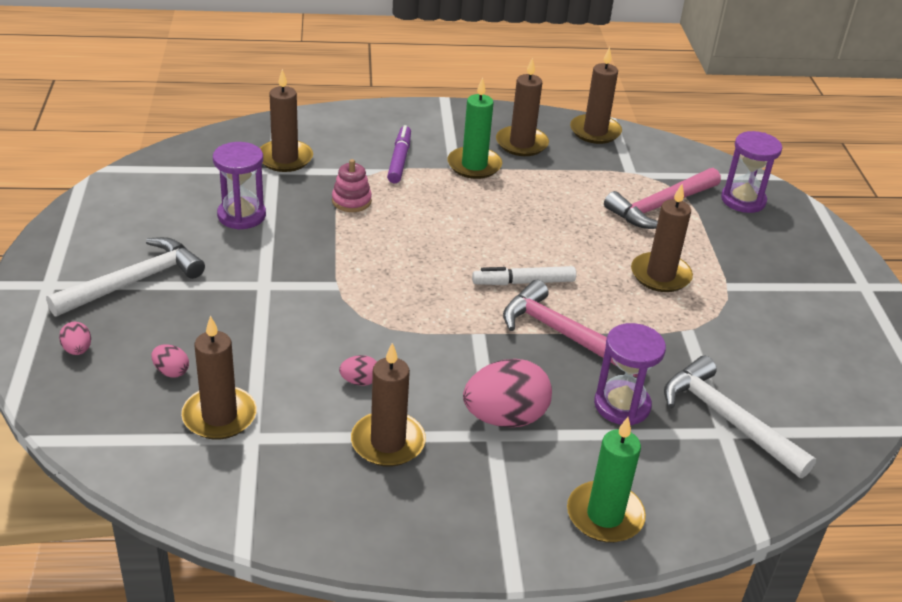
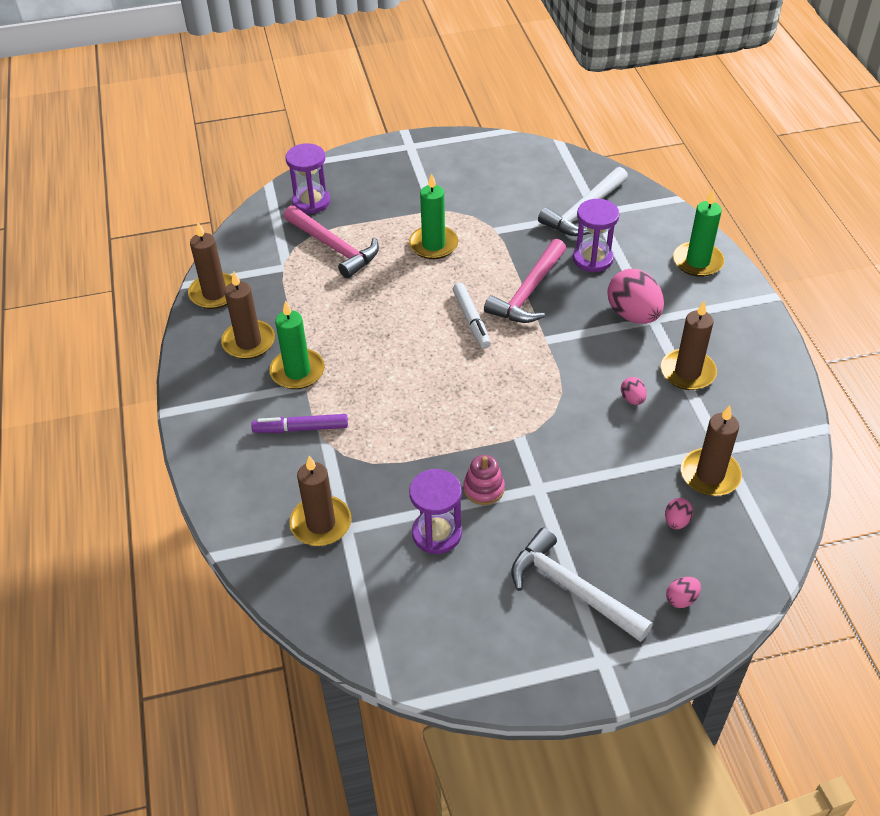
camera: 95 degrees left, 10 degrees up
(351, 201) = (385, 452): pink stacking toy -> pink stacking toy (483, 488)
(660, 275) = (433, 245): brown candle -> green candle

